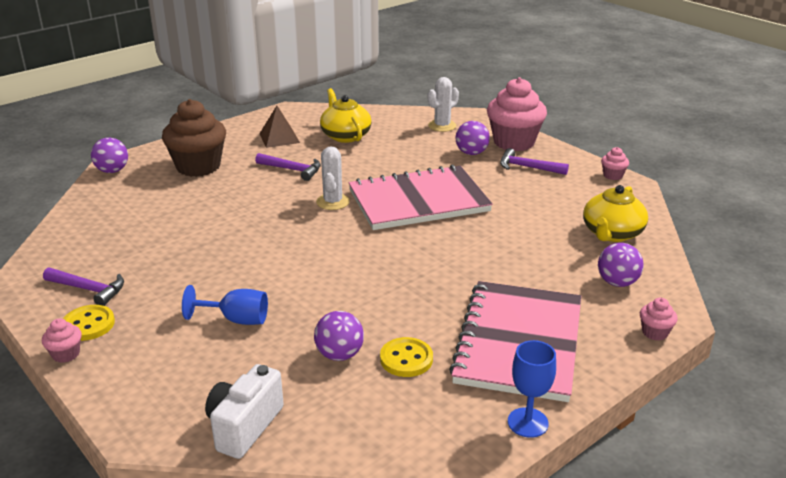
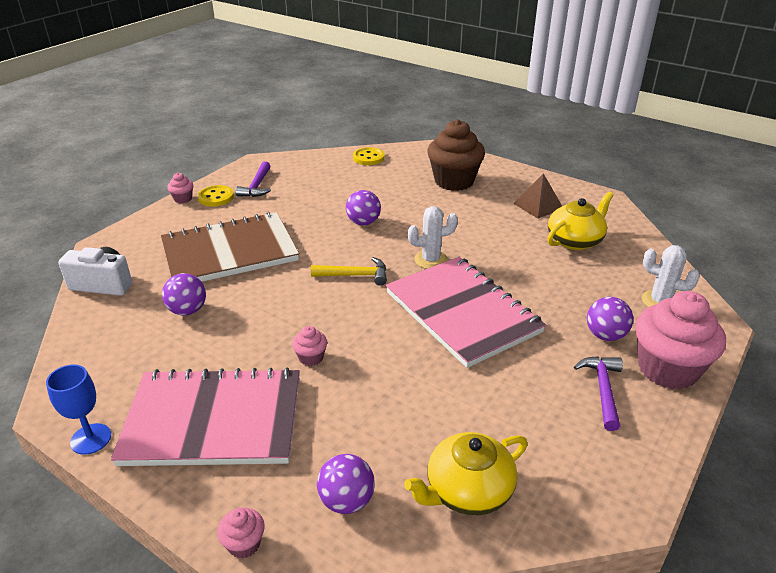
camera: 75 degrees right, 5 degrees up
(112, 171) = (423, 150): purple ball -> purple ball (363, 222)
(236, 320) = (229, 252): blue goblet -> brown notebook
(292, 170) = (479, 226): purple hammer -> none
(334, 244) = (355, 275): none -> yellow hammer
(406, 359) = (183, 348): yellow button -> yellow button (368, 158)
(612, 233) = (467, 490): yellow teapot -> yellow teapot turned 45 degrees counterclockwise
(613, 175) = (643, 485): pink cupcake -> pink cupcake (311, 358)

